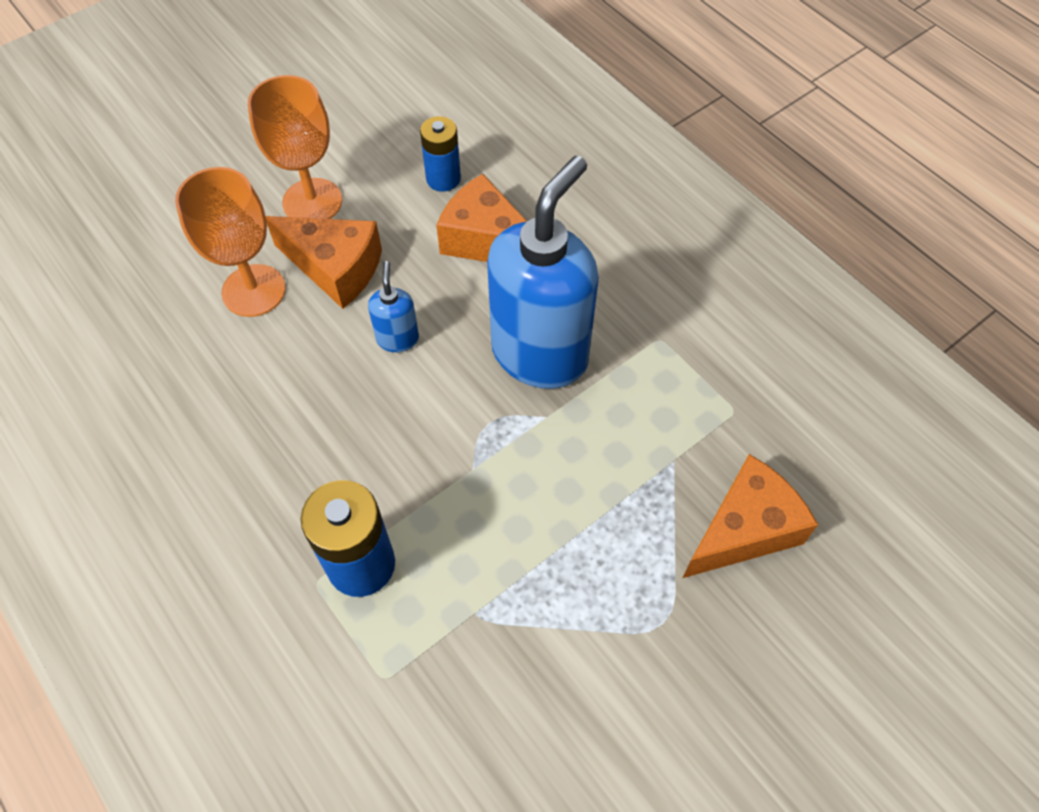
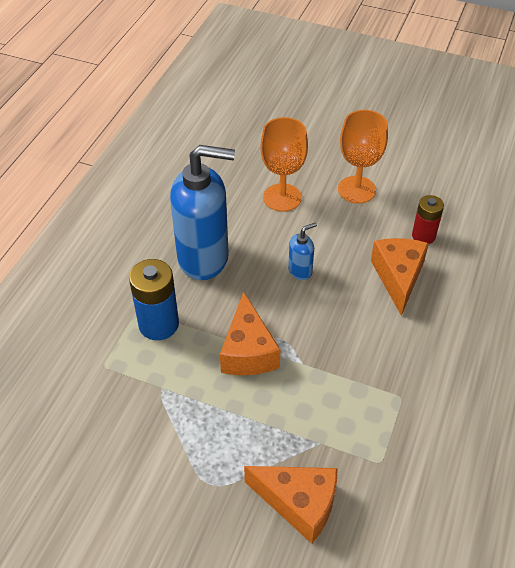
camera: 60 degrees right, 10 degrees down
(335, 268) = (323, 222): orange cheese -> orange cheese (248, 351)
(443, 179) = (423, 236): blue battery -> red battery
(540, 353) = (342, 340): blue soap dispenser -> blue soap dispenser (204, 258)

